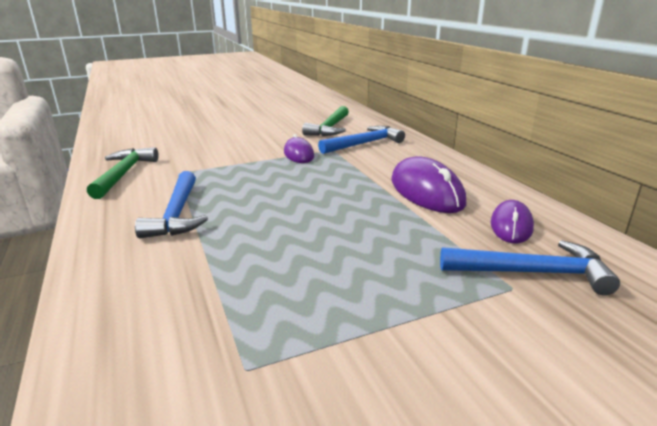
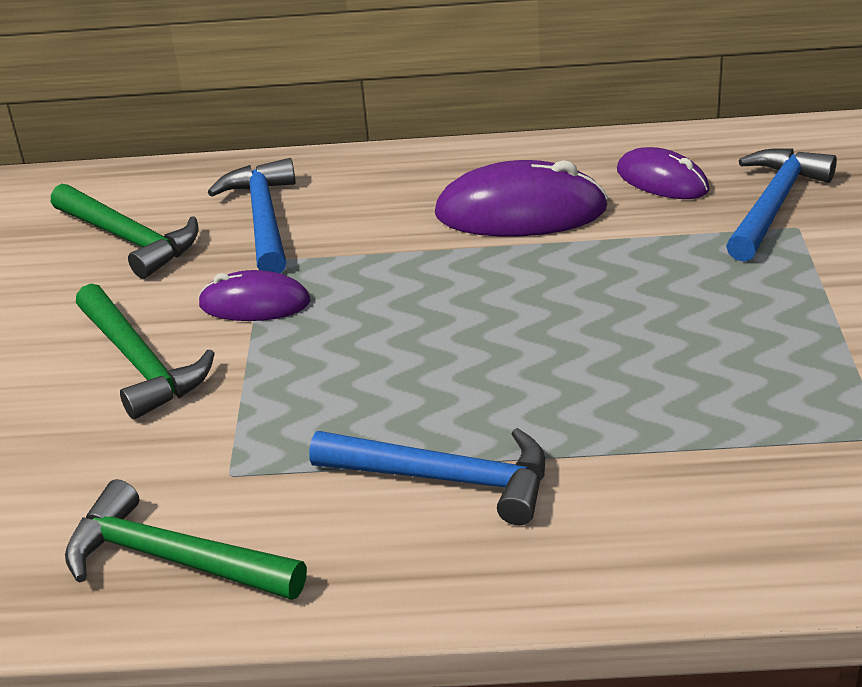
camera: 65 degrees left, 10 degrees up
(247, 145) = (140, 363): none -> green hammer

